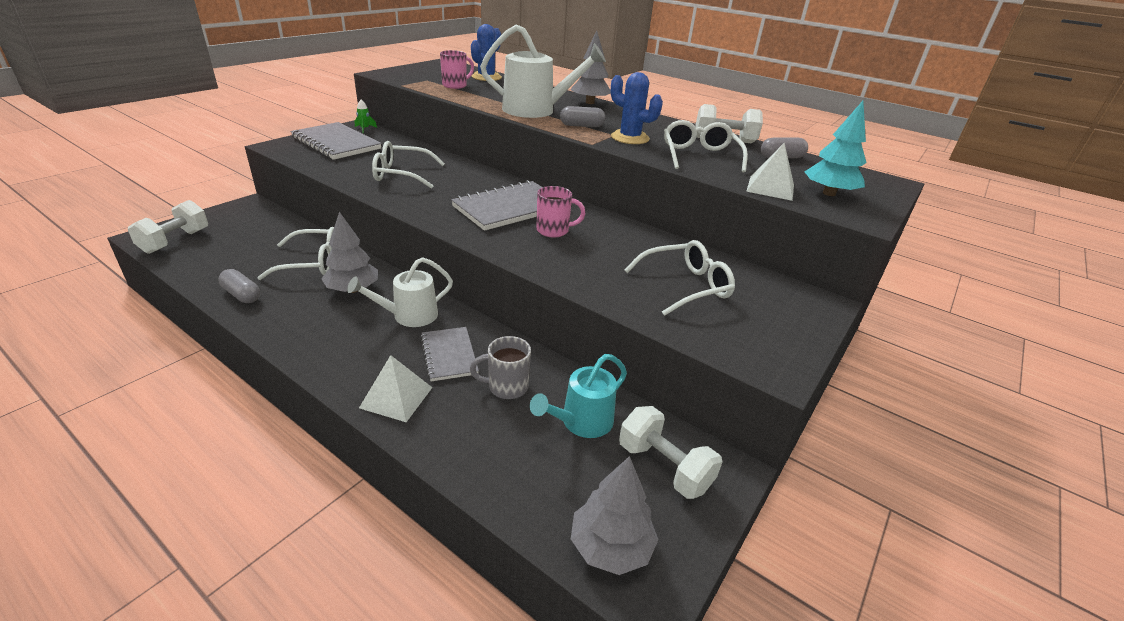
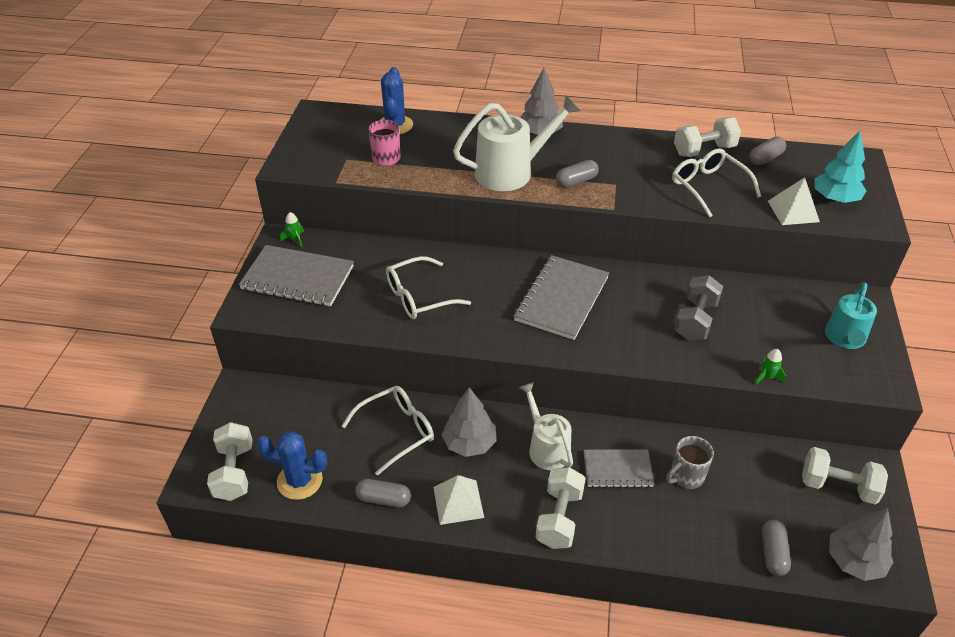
camera: 25 degrees left, 10 degrees up
(353, 365) = (559, 518): none -> white dumbbell
(396, 397) = (621, 528): white pyramid -> white pyramid (458, 502)
(408, 316) = (546, 447): white watering can -> white watering can turned 120 degrees clockwise
(449, 355) = (617, 469): grey notebook -> grey notebook turned 45 degrees counterclockwise
(521, 490) = (773, 553): none -> grey capsule
(554, 231) = (624, 311): pink mug -> none
(581, 422) = (760, 479): turquoise watering can -> turquoise watering can (845, 339)
(613, 256) = (695, 320): none -> grey dumbbell
(630, 138) = (632, 183): blue cactus -> blue cactus (299, 481)
(638, 314) = (767, 377): none -> green rocket
(685, 286) = (771, 329): white glasses -> none

